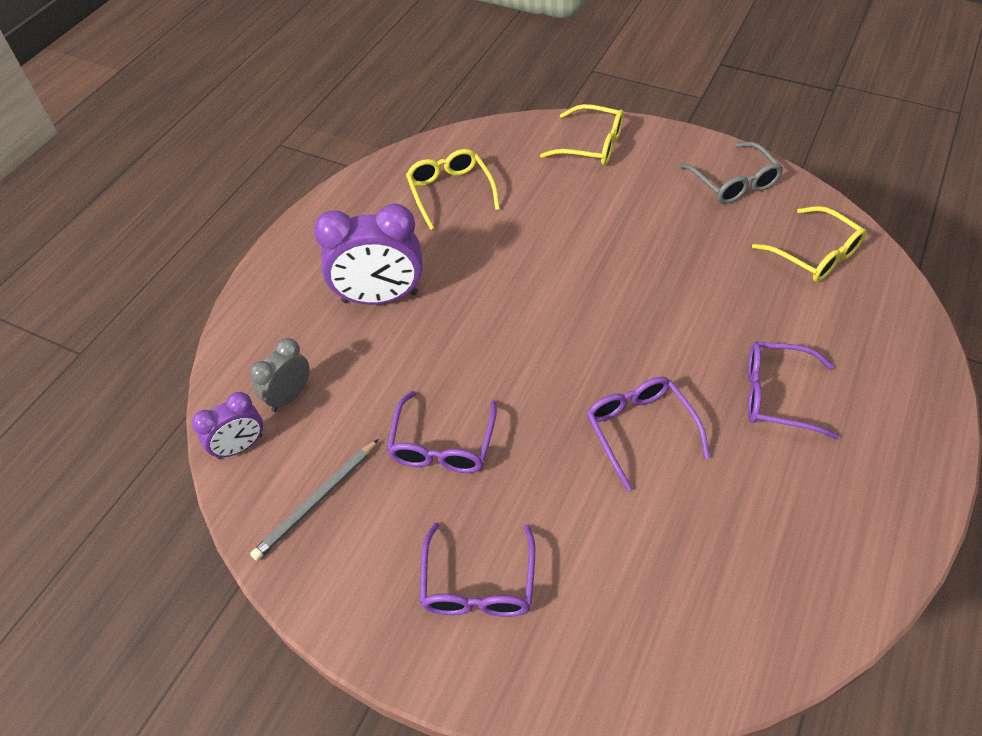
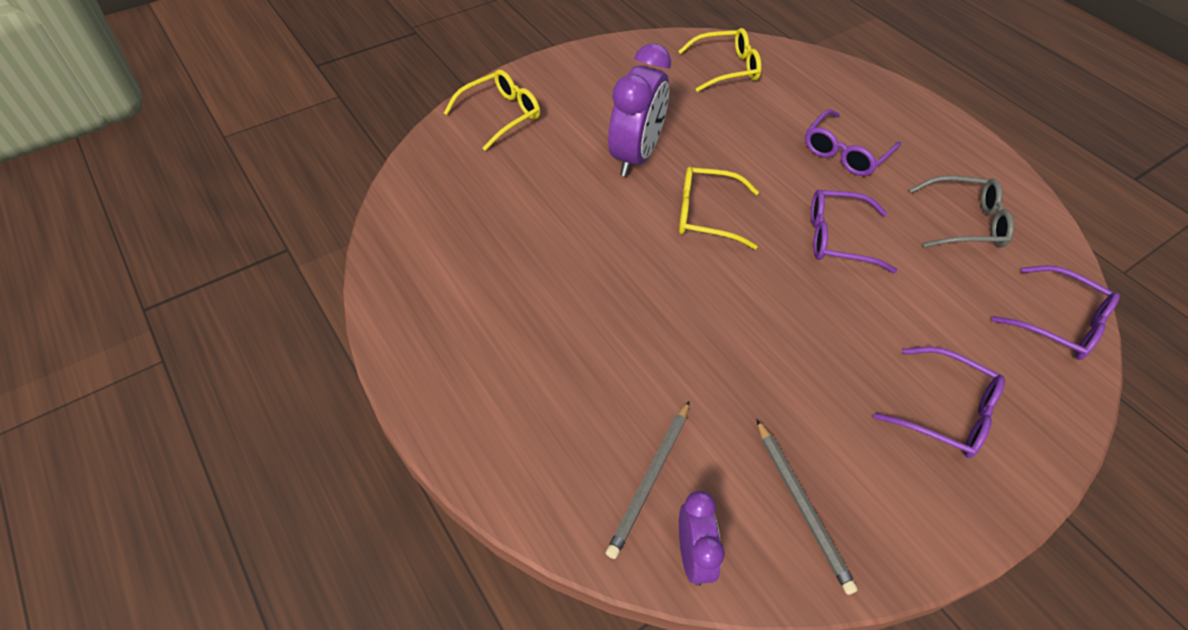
camera: 65 degrees left, 0 degrees up
(289, 396) = (650, 479): grey clock -> grey pencil
(380, 297) = (568, 345): purple clock -> purple clock (635, 156)
(442, 444) = (785, 373): purple glasses -> purple glasses (1059, 322)
(450, 192) = (469, 230): yellow glasses -> yellow glasses (707, 215)
(733, 182) = (620, 66): grey glasses -> grey glasses (964, 222)

